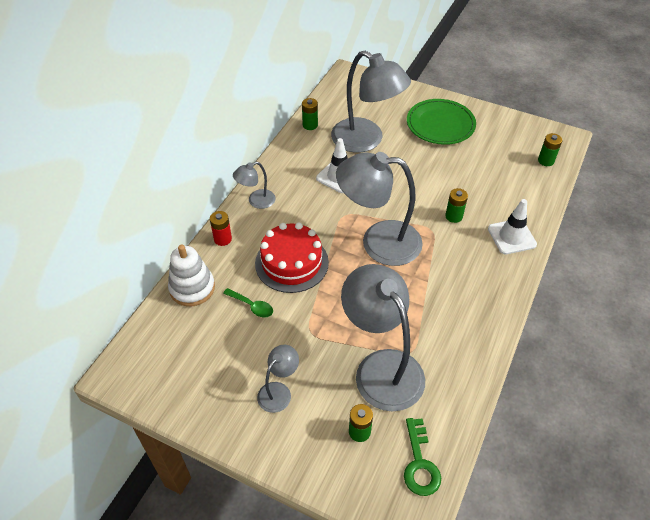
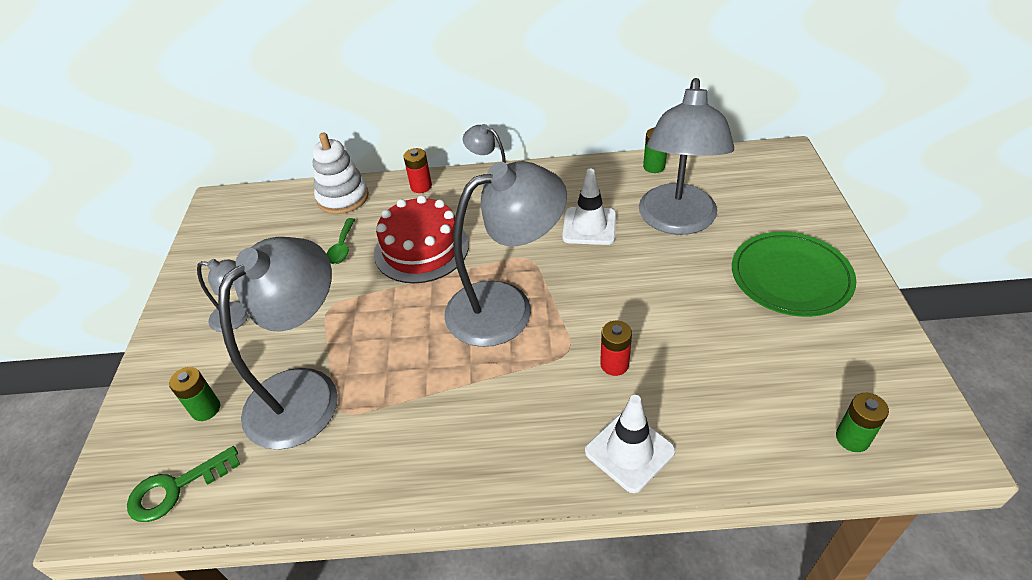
camera: 65 degrees right, 5 degrees down
(378, 242) = (506, 307): grey lamp -> grey lamp turned 90 degrees clockwise
(453, 216) = (614, 364): green battery -> red battery

